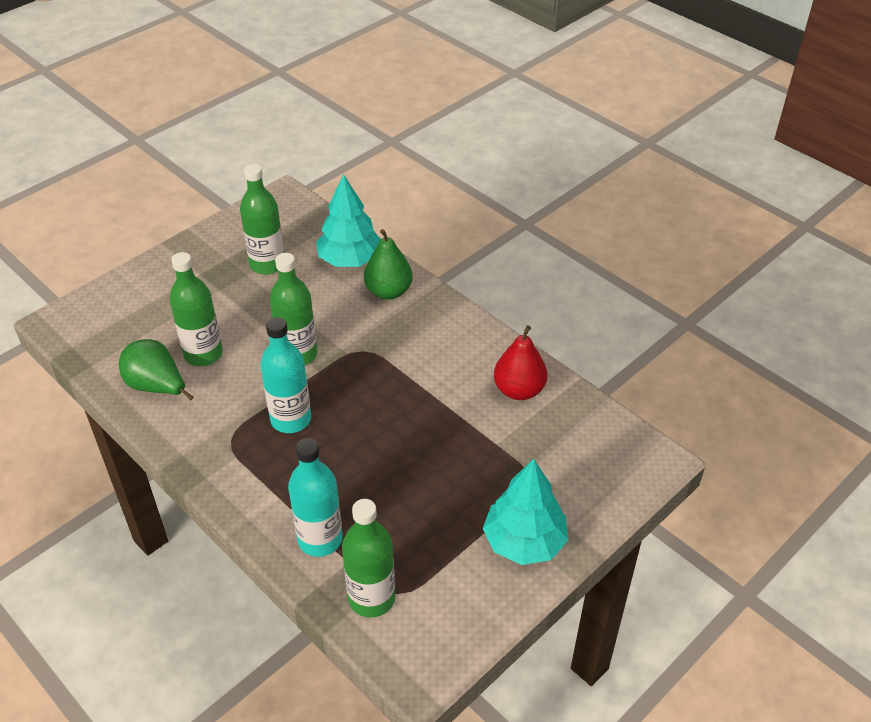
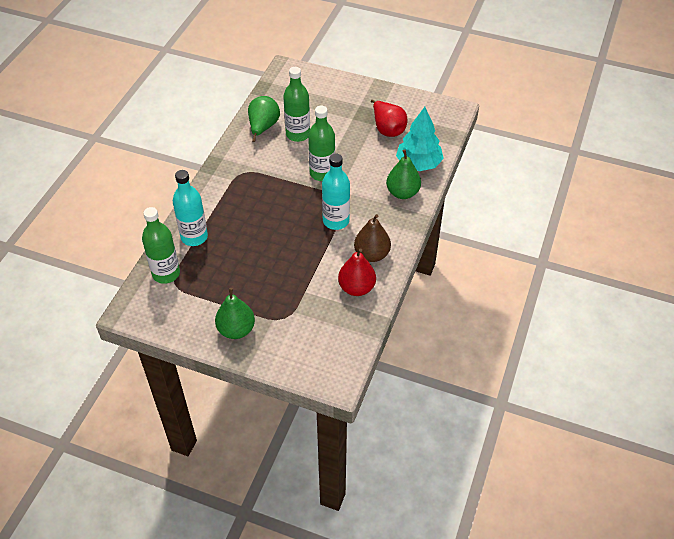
camera: 65 degrees right, 5 degrees up
(267, 264) = (387, 129): green bottle -> red pear
(291, 419) = (271, 191): turquoise bottle -> turquoise bottle (336, 221)
(472, 356) = (371, 254): none -> brown pear
(524, 541) = (236, 330): turquoise tree -> green pear

